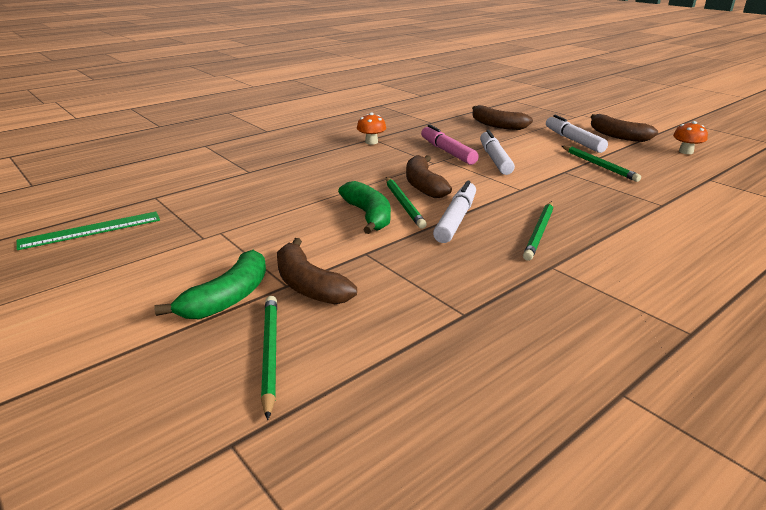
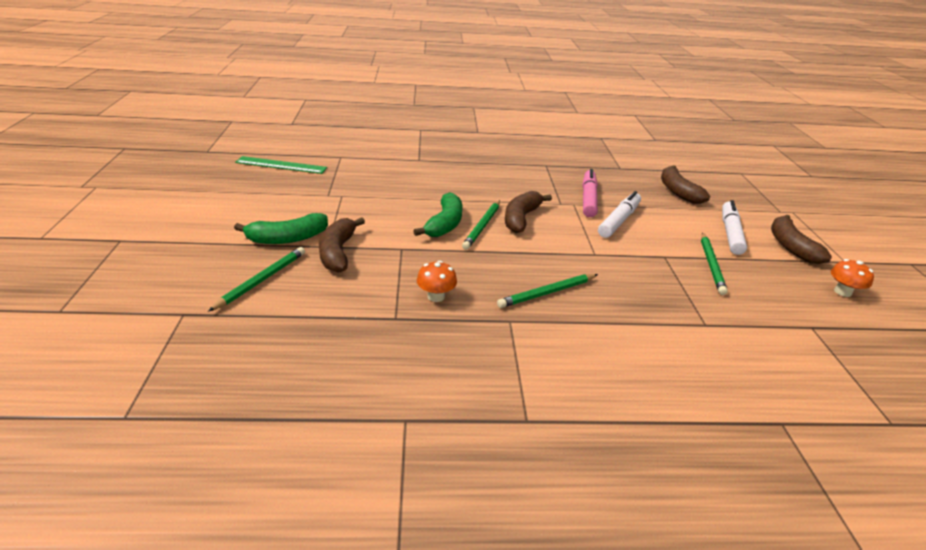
camera: 35 degrees right, 5 degrees up
(371, 142) = (540, 168): orange mushroom -> orange mushroom (436, 296)
(455, 219) = (500, 254): white marker -> none

